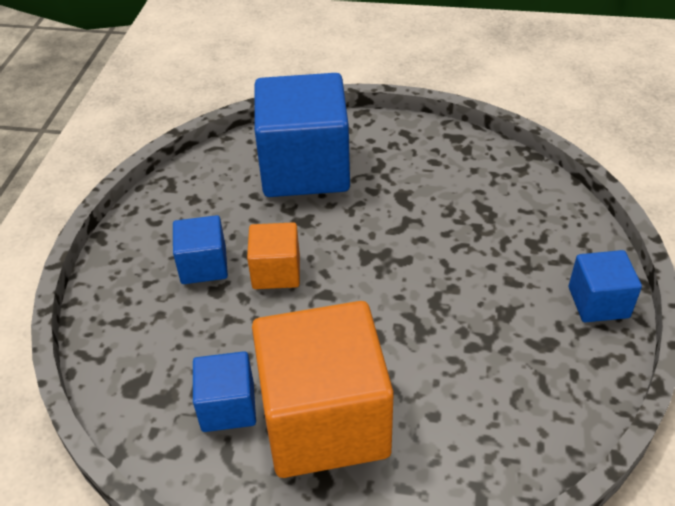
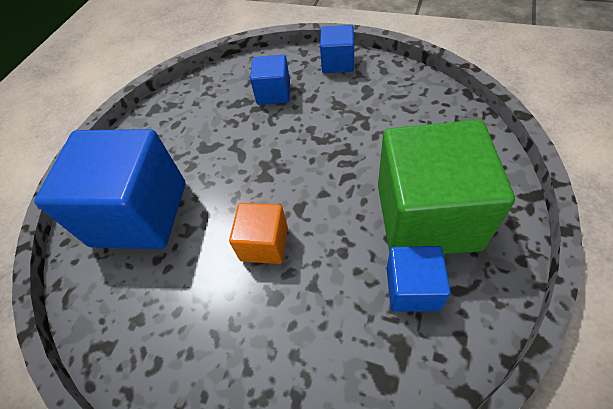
camera: 75 degrees left, 10 degrees up
(203, 265) = (238, 309): blue cube -> blue cube (273, 93)
(325, 420) = (427, 216): orange cube -> green cube

